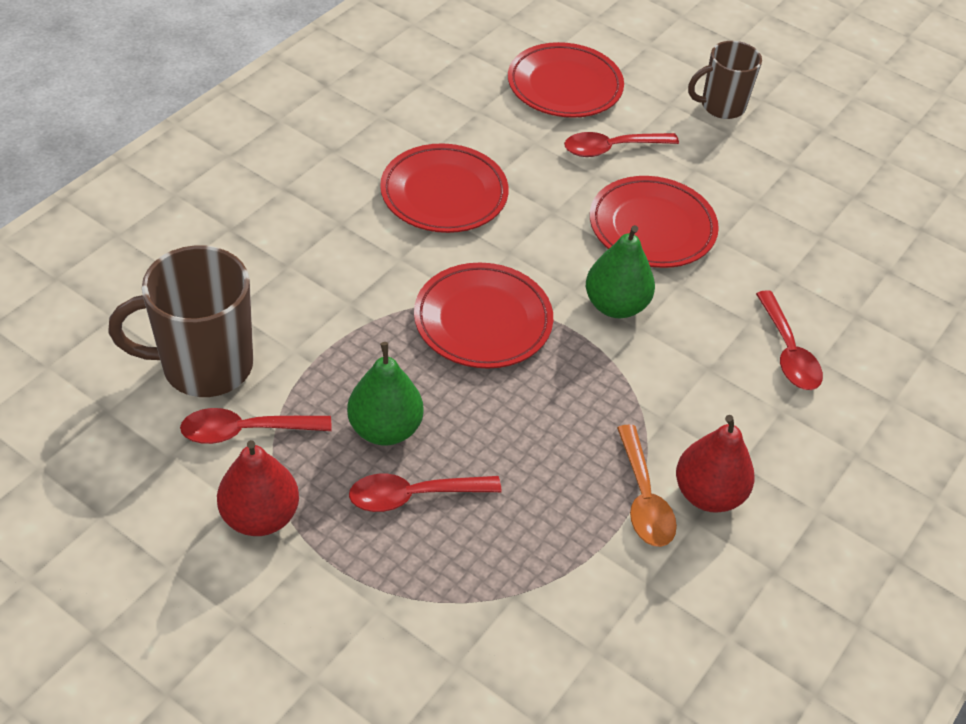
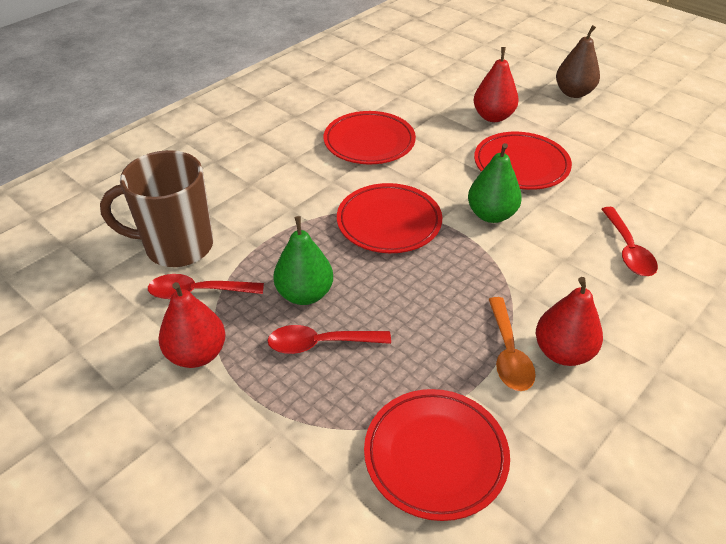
camera: 10 degrees right, 5 degrees down
(564, 86) = (461, 81): red plate -> red plate (435, 456)
(612, 148) = (493, 117): red spoon -> red pear
(721, 106) = (573, 93): brown mug -> brown pear

